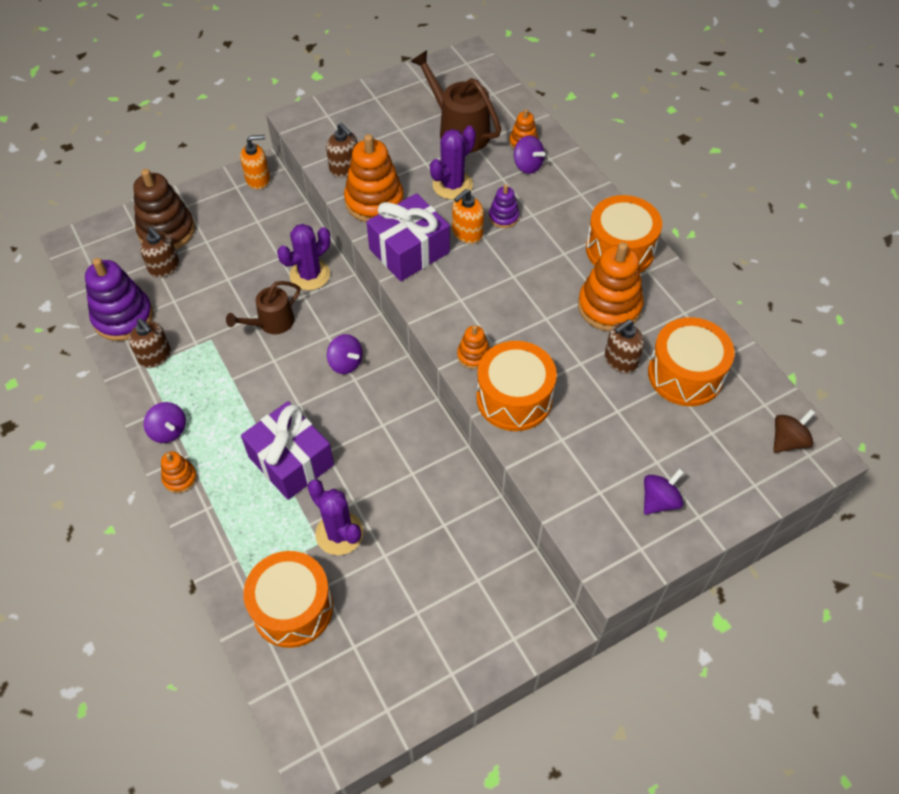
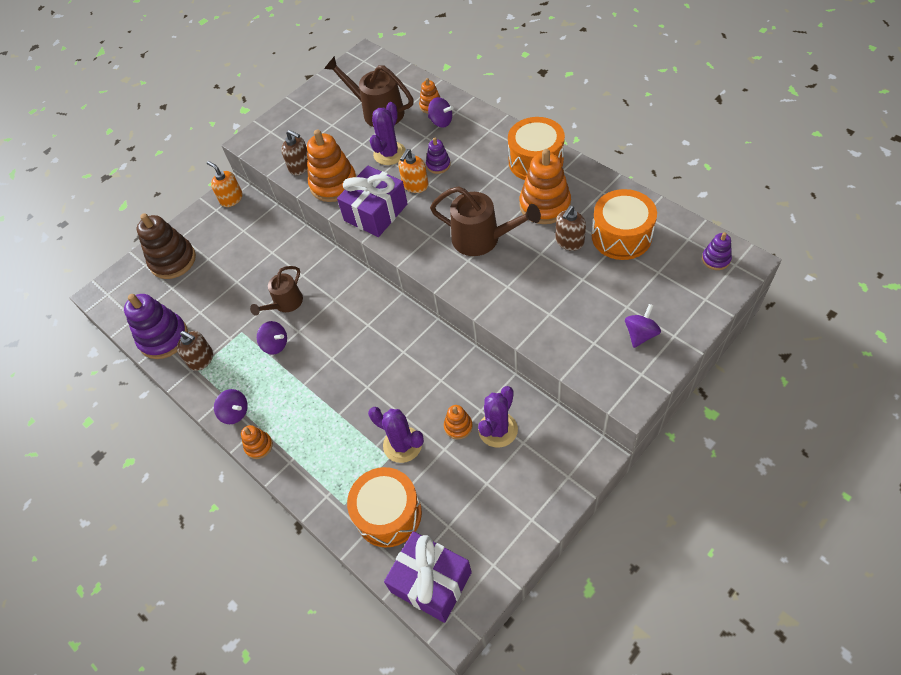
camera: 10 degrees left, 0 degrees up
(164, 267) = (182, 289): brown soap dispenser -> none
(258, 179) = (231, 199): orange soap dispenser -> orange soap dispenser turned 105 degrees counterclockwise
(291, 461) = (342, 403): purple gift -> purple gift (431, 582)
(310, 275) = (301, 258): purple cactus -> purple cactus (498, 429)
(345, 363) = (356, 315): purple spinning top -> purple spinning top (275, 344)
(473, 355) = (457, 274): orange stacking toy -> orange stacking toy (458, 426)
(514, 398) = (501, 295): orange drum -> none
(520, 323) = (482, 239): none -> brown watering can
(788, 440) = (716, 259): brown spinning top -> purple stacking toy

